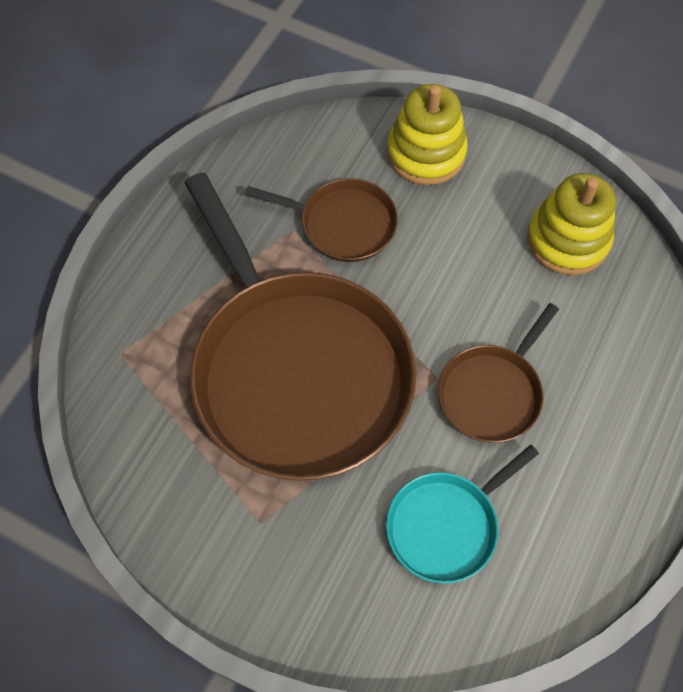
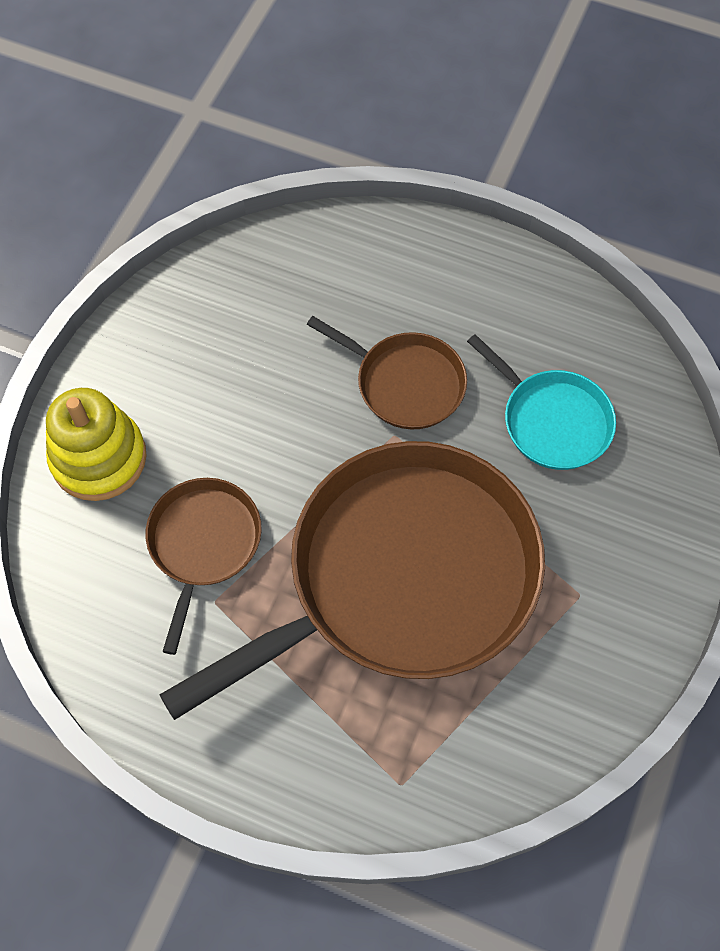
camera: 95 degrees left, 0 degrees up
(567, 240) = (216, 314): yellow stacking toy -> none

